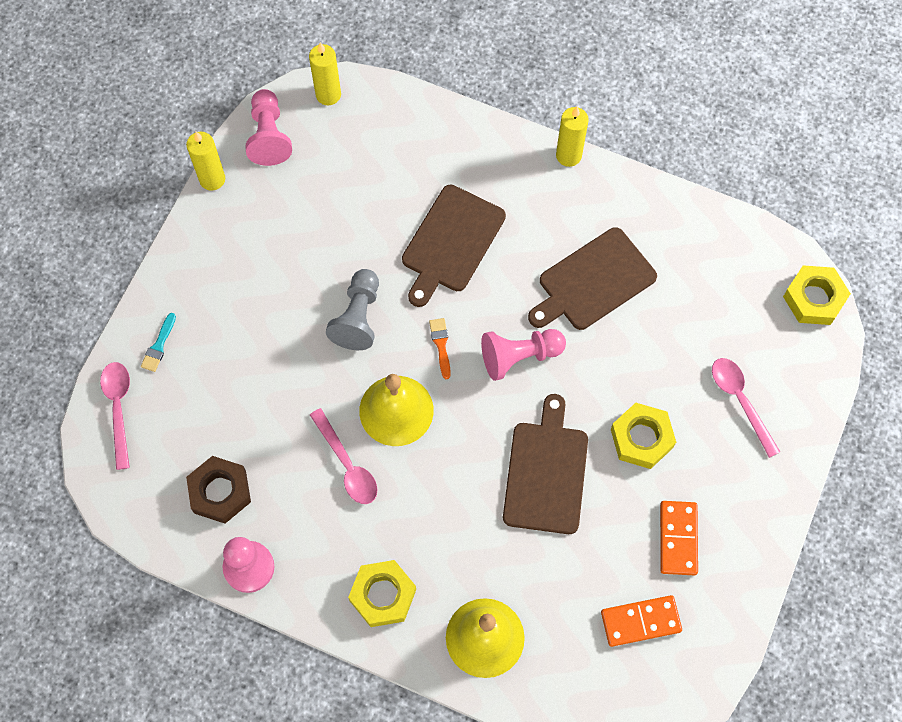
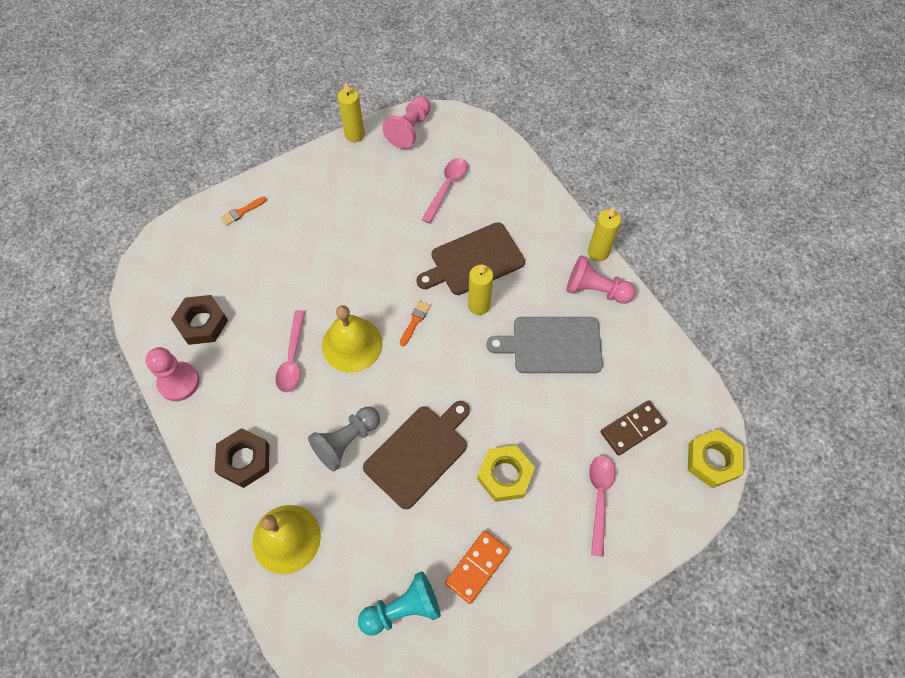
camera: 35 degrees right, 5 degrees down
(118, 408) = (187, 234): pink spoon -> pink spoon (447, 187)
(159, 346) = (241, 212): turquoise brush -> orange brush
(328, 95) = (466, 126): yellow candle -> yellow candle (479, 305)
(358, 317) = (375, 270): grey pawn -> grey pawn (346, 441)
(382, 595) = (244, 460): yellow nut -> brown nut
(519, 356) = (461, 362): pink pawn -> pink pawn (595, 290)
(593, 281) = (552, 345): brown cutting board -> grey cutting board
(640, 621) = (403, 609): orange domino -> turquoise pawn
(724, 315) = (632, 429): none -> brown domino

